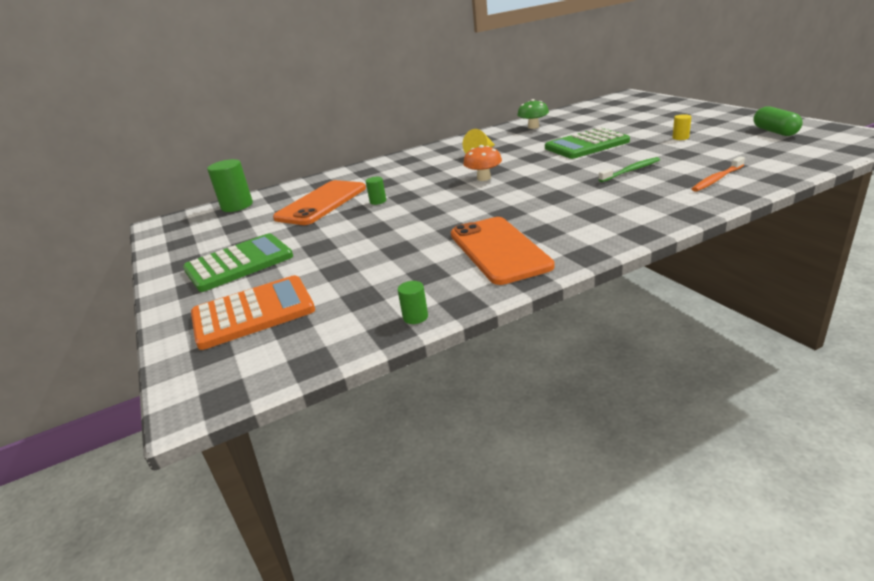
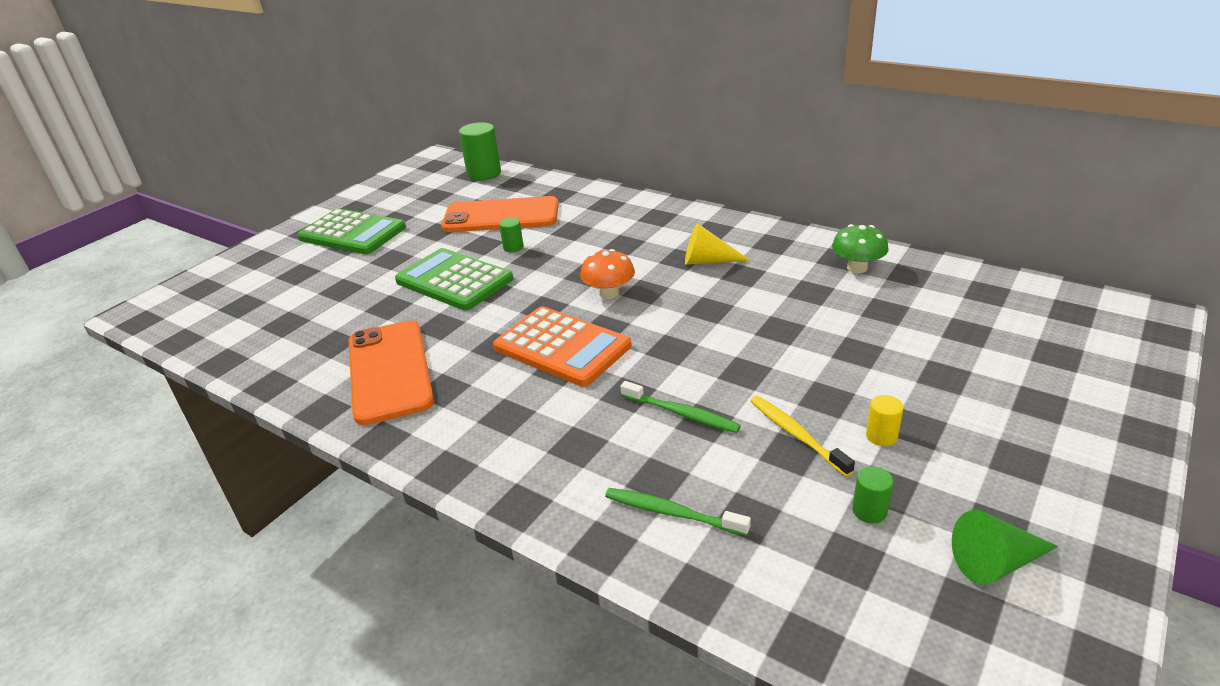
camera: 60 degrees right, 5 degrees up
(253, 313) = (260, 280): orange calculator -> orange calculator (562, 347)
(415, 317) = (246, 366): green cylinder -> green cylinder (869, 511)
(499, 250) = (390, 371): orange phone -> orange phone turned 60 degrees counterclockwise
(586, 145) = (788, 342): green calculator -> green calculator (454, 280)
(668, 151) = (796, 434): none -> yellow toothbrush
(717, 179) = (672, 513): orange toothbrush -> green toothbrush
(775, 132) = (996, 562): green capsule -> green cone

